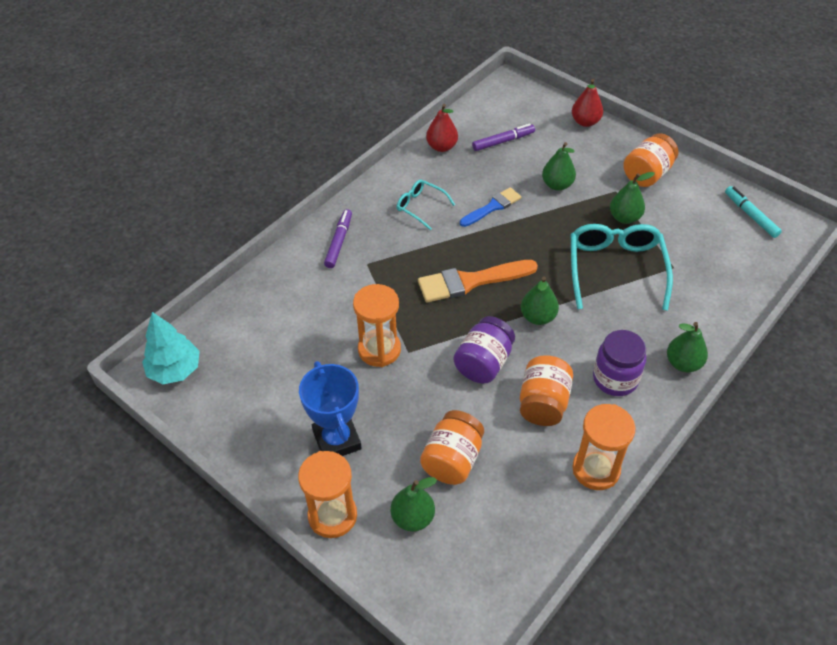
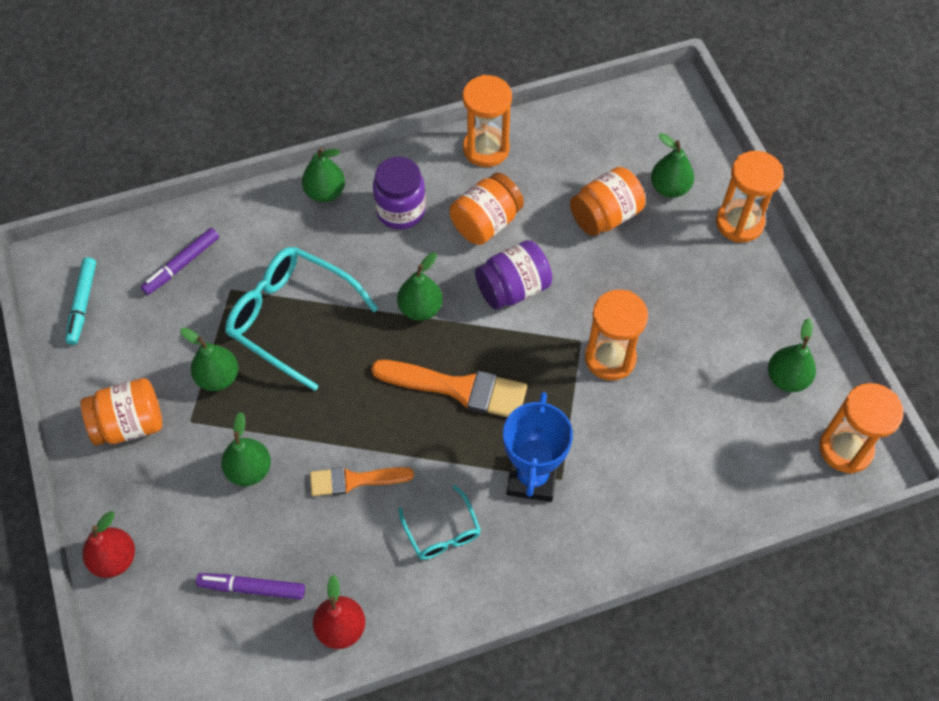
camera: 150 degrees left, 10 degrees up
(175, 370) = (845, 449): turquoise tree -> orange hourglass
(237, 399) = (786, 378): none -> green pear
(337, 440) = (703, 286): blue trophy -> blue trophy (532, 477)
(339, 242) = (578, 531): purple marker -> purple marker (182, 265)
(492, 207) = (354, 480): blue brush -> orange brush
(615, 269) = (292, 318): turquoise glasses -> turquoise glasses turned 90 degrees clockwise

